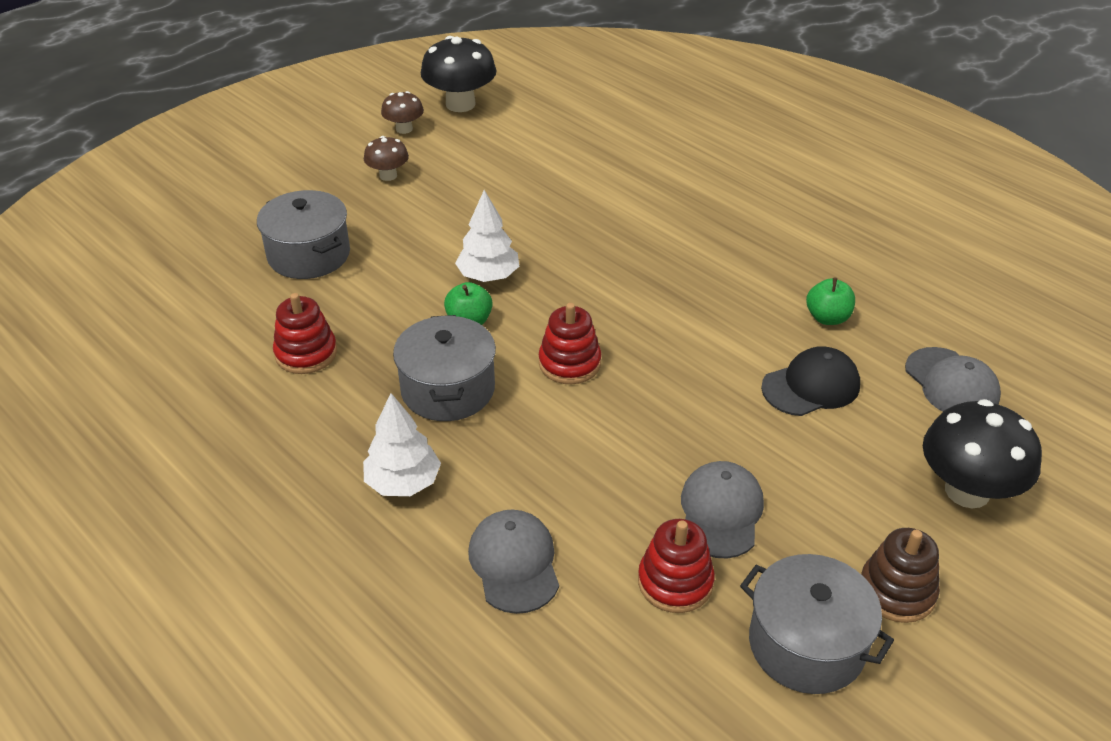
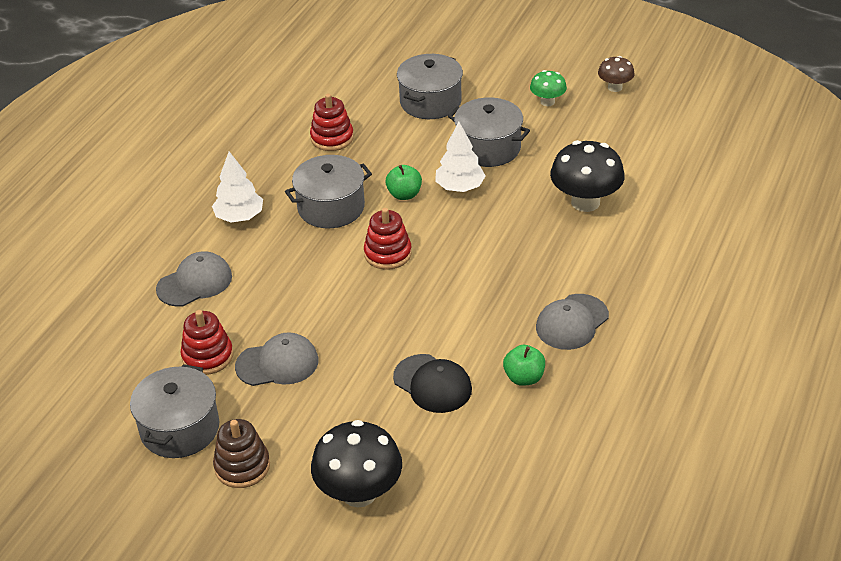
camera: 70 degrees right, 0 degrees up
(388, 175) = (547, 102): brown mushroom -> green mushroom
(434, 237) = (488, 148): none -> grey pot
(460, 104) = (674, 102): black mushroom -> black mushroom (585, 202)
(951, 383) = (483, 467): grey cap -> grey cap (572, 322)

